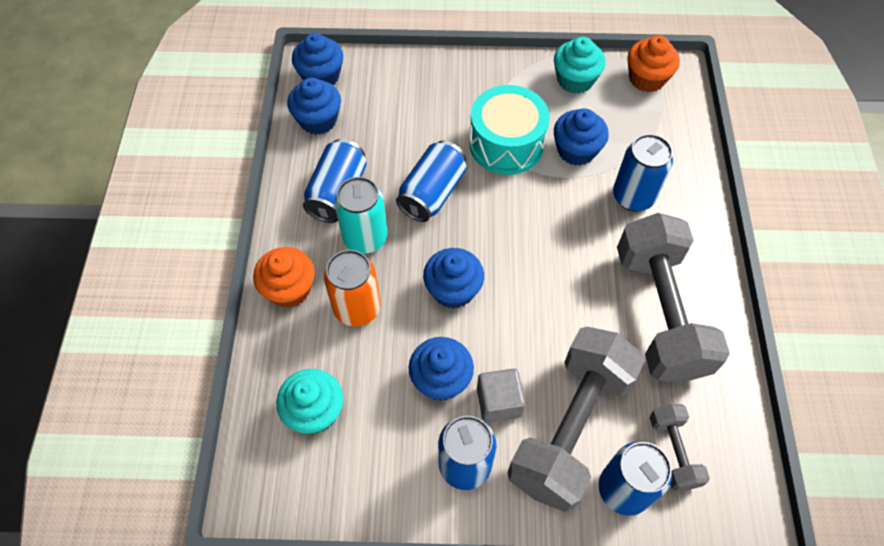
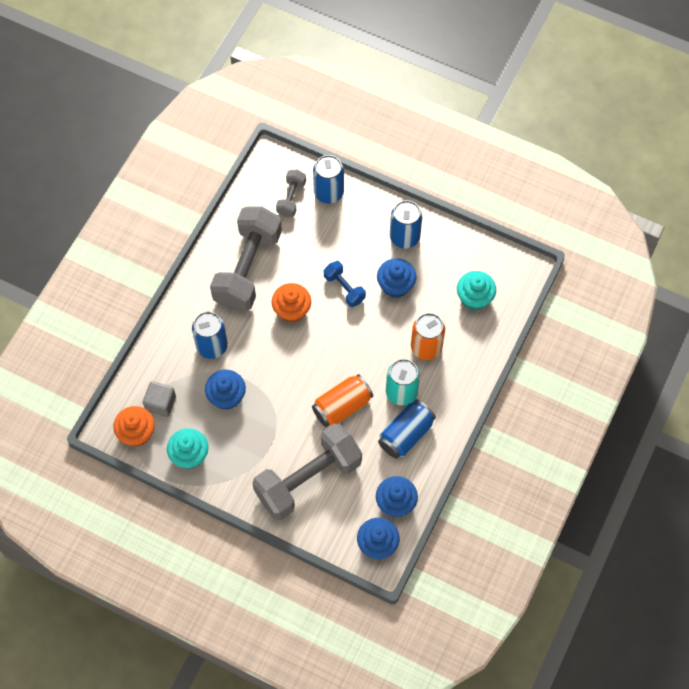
camera: 155 degrees left, 5 degrees up
(289, 289) = (463, 378): orange cupcake -> orange cupcake (292, 310)
(432, 193) = (342, 406): blue can -> orange can
(453, 290) = (362, 334): blue cupcake -> none
(499, 402) = (369, 260): grey cube -> grey cube (161, 403)
(506, 144) = (271, 422): turquoise drum -> none
(512, 342) = (344, 288): none -> blue dumbbell
(570, 428) = (338, 231): grey dumbbell -> grey dumbbell (308, 479)

